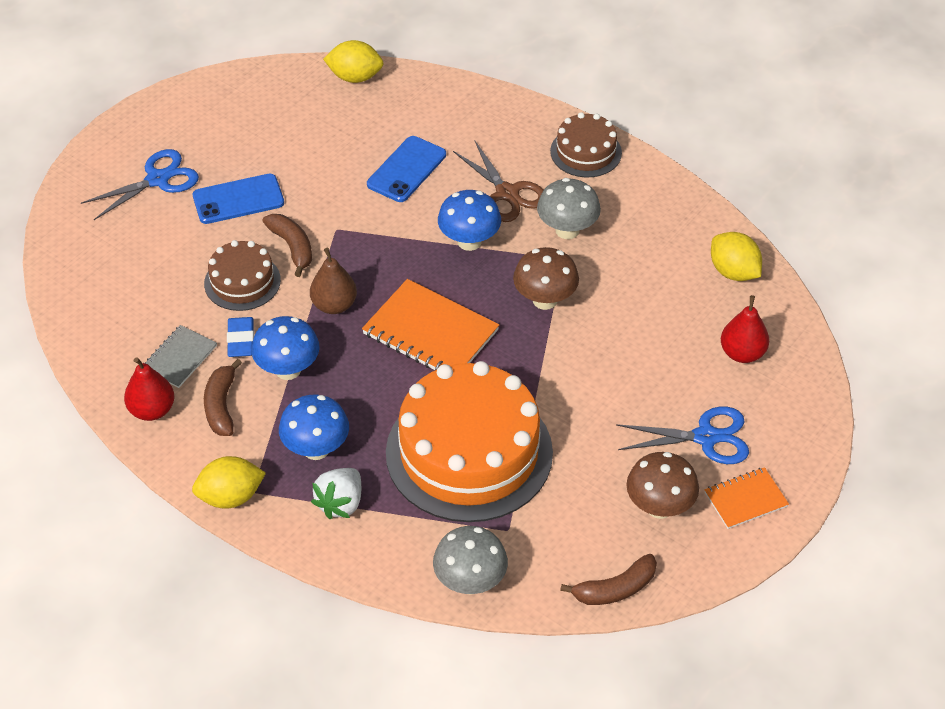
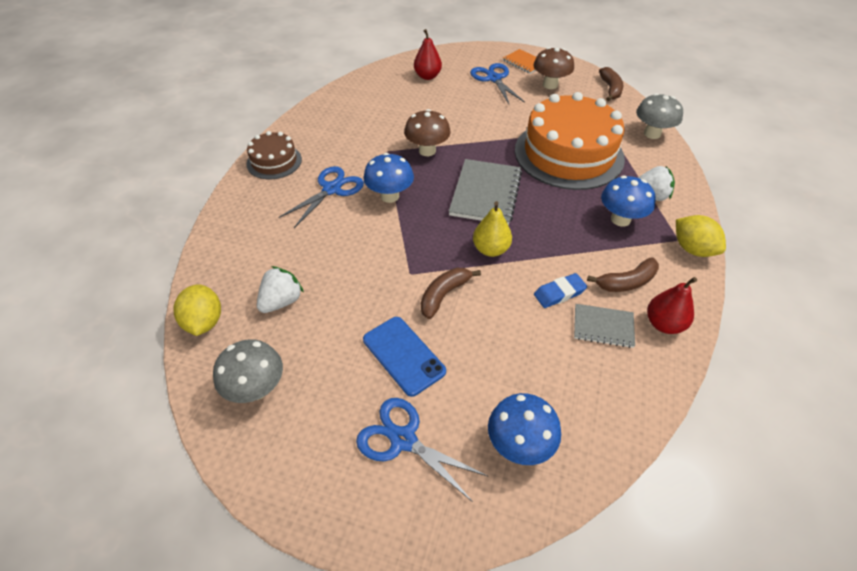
camera: 110 degrees left, 0 degrees up
(242, 282) = (499, 315): brown cake -> none
(288, 370) = (567, 255): blue mushroom -> blue mushroom (519, 444)
(334, 305) = (490, 249): brown pear -> yellow pear
(351, 129) = (281, 301): none -> white strawberry
(406, 169) = (323, 250): blue phone -> none
(430, 332) = (486, 193): orange notebook -> grey notebook
(507, 193) = (331, 189): brown scissors -> blue scissors
(567, 230) = (358, 154): grey mushroom -> grey mushroom (256, 389)
(615, 589) = (610, 89): brown banana -> brown banana turned 45 degrees clockwise
(733, 272) = (365, 87): yellow lemon -> none

